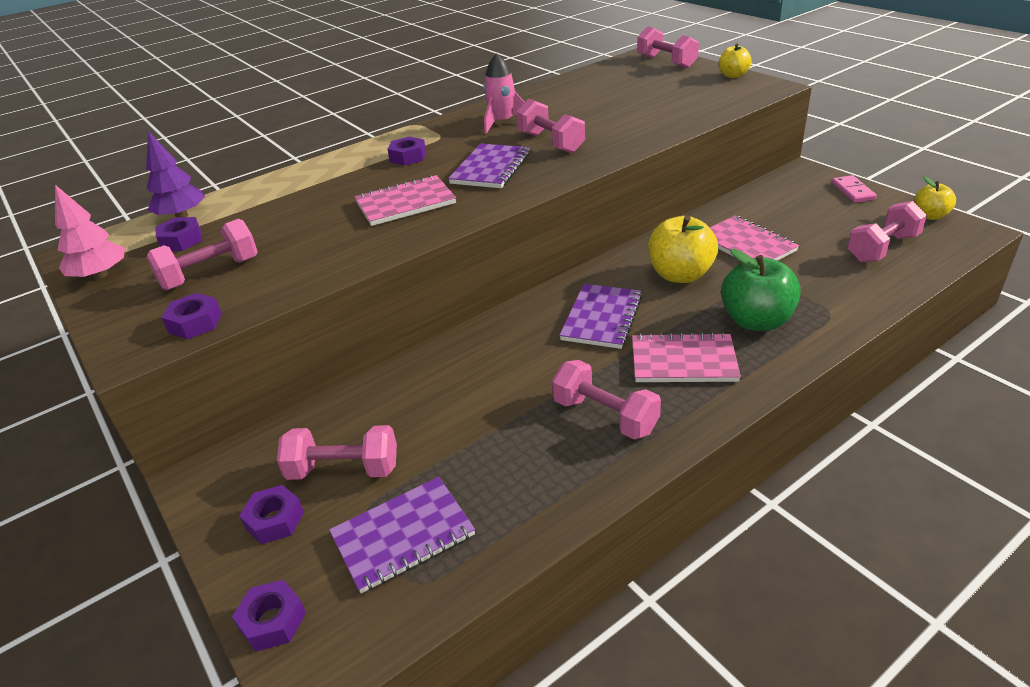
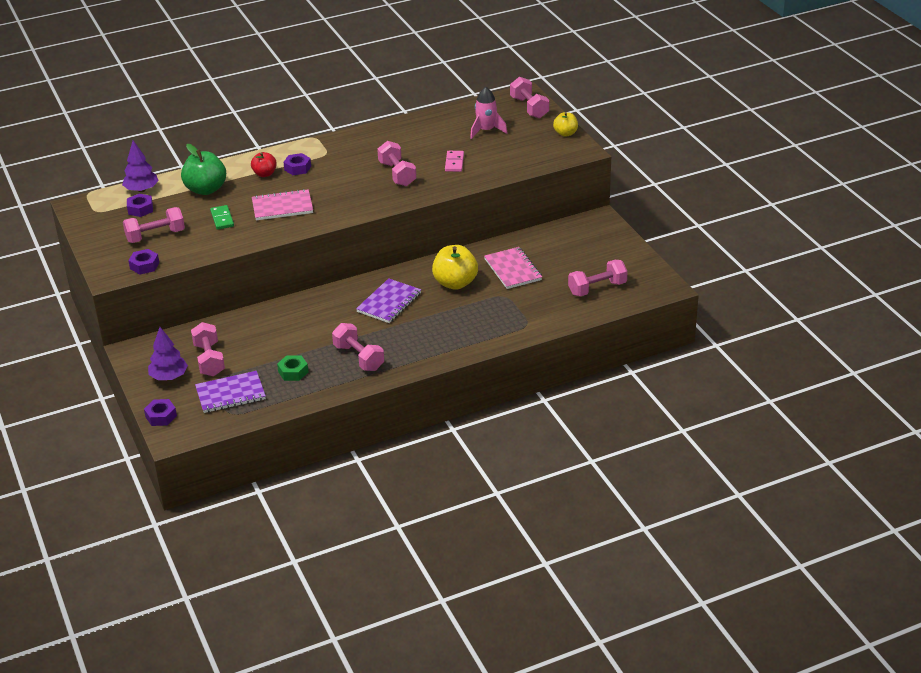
camera: 10 degrees right, 0 degrees up
(100, 275) = (92, 225): pink tree -> none
(275, 520) = (169, 377): purple nut -> purple tree
(316, 233) = (222, 219): none -> green domino
(343, 470) = (209, 360): pink dumbbell -> pink dumbbell turned 60 degrees clockwise
(363, 170) = (265, 174): none -> red apple
(491, 168) = (347, 189): purple notebook -> none
(503, 123) = (374, 148): pink rocket -> pink rocket (486, 130)
(504, 465) = (293, 372): none -> green nut
(683, 361) = (420, 336): pink notebook -> none
(756, 321) = (479, 321): green apple -> green apple (206, 189)
(853, 191) = (618, 242): pink domino -> pink domino (454, 163)
(930, 216) = (651, 271): yellow apple -> none

